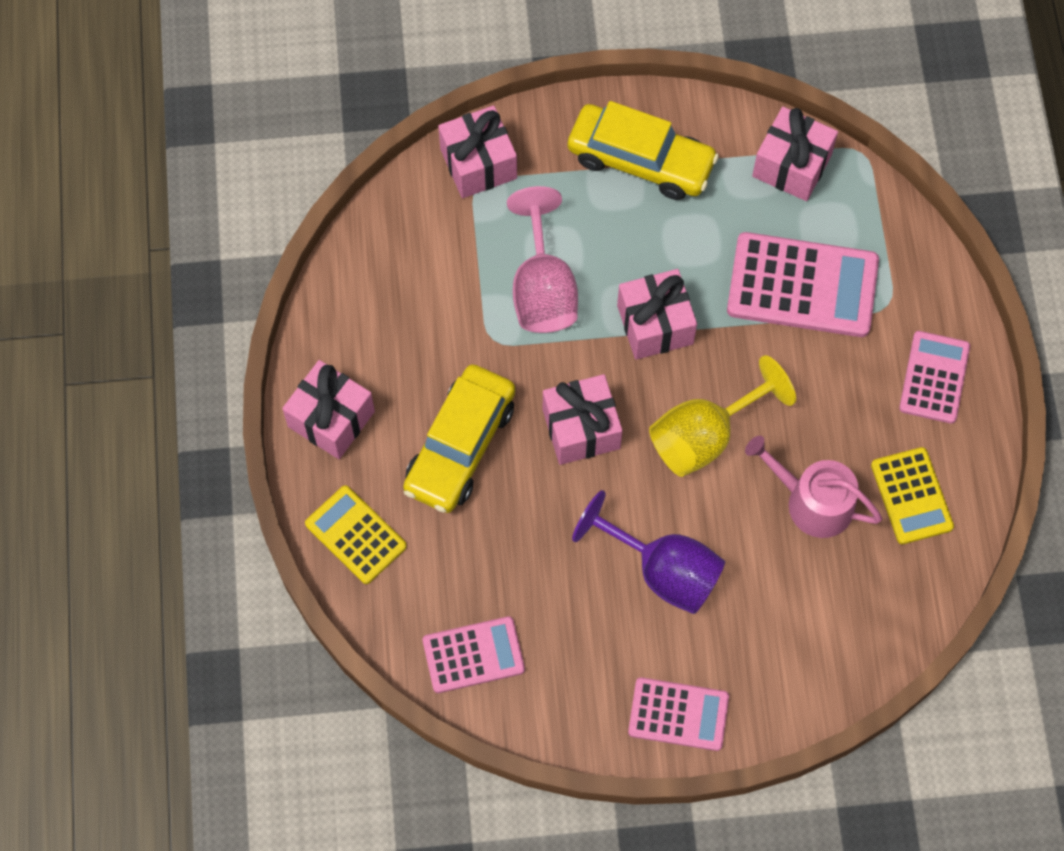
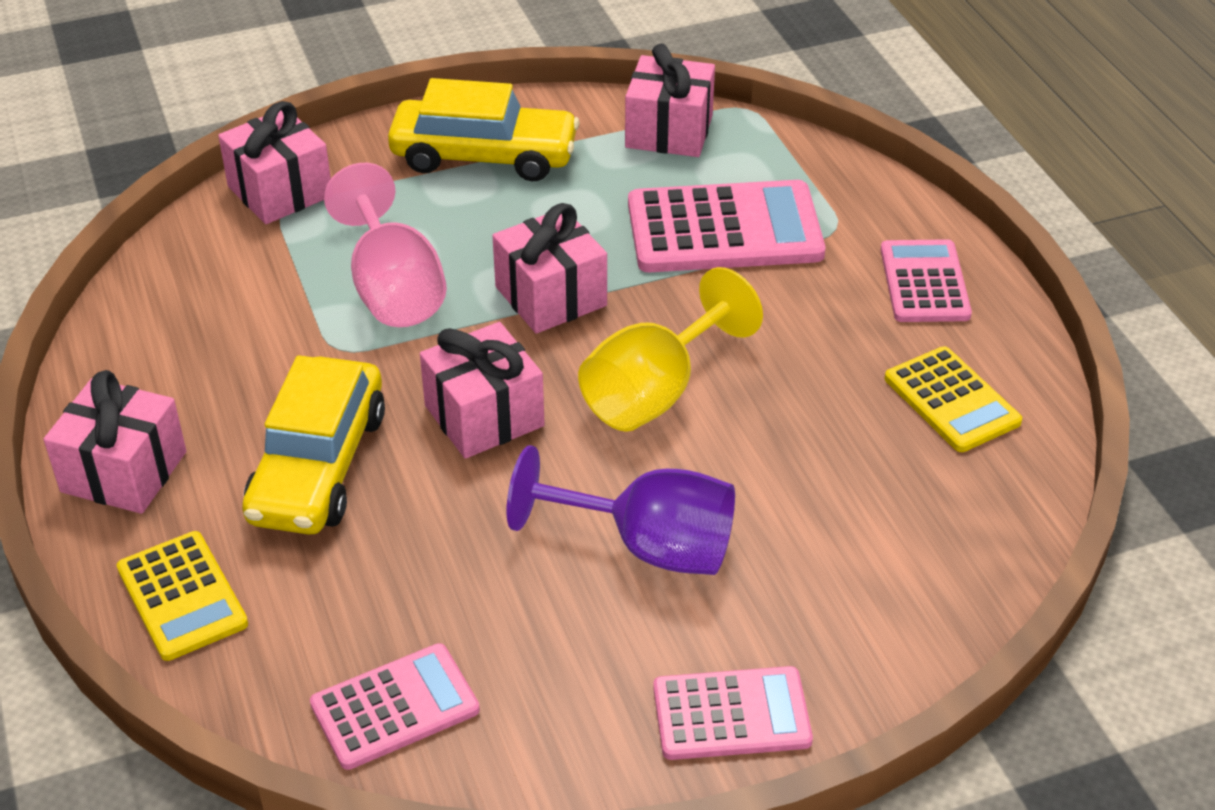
camera: 15 degrees left, 25 degrees down
(356, 535) = (182, 596): yellow calculator -> yellow calculator turned 150 degrees counterclockwise
(812, 501) = (824, 431): pink watering can -> none

